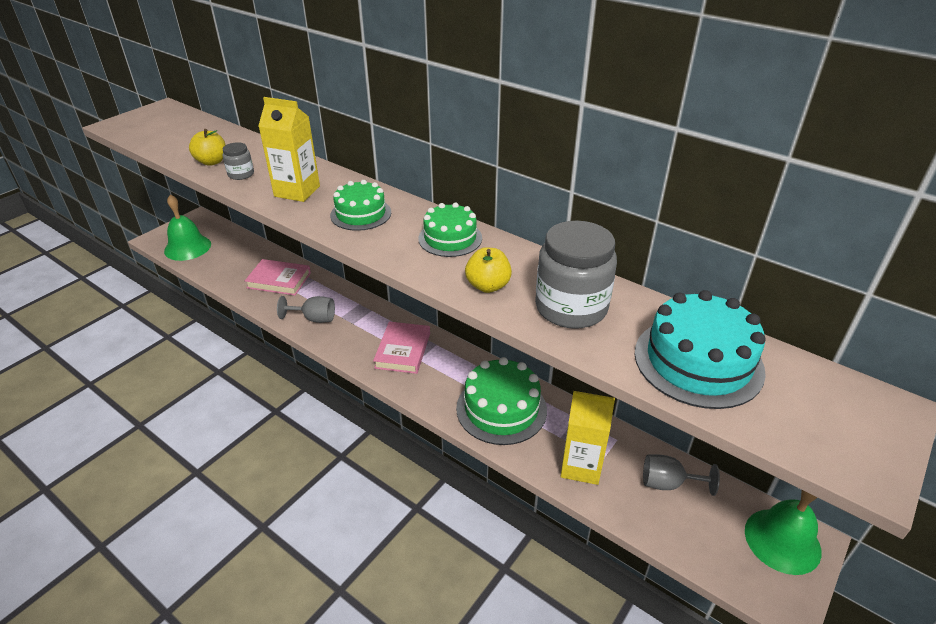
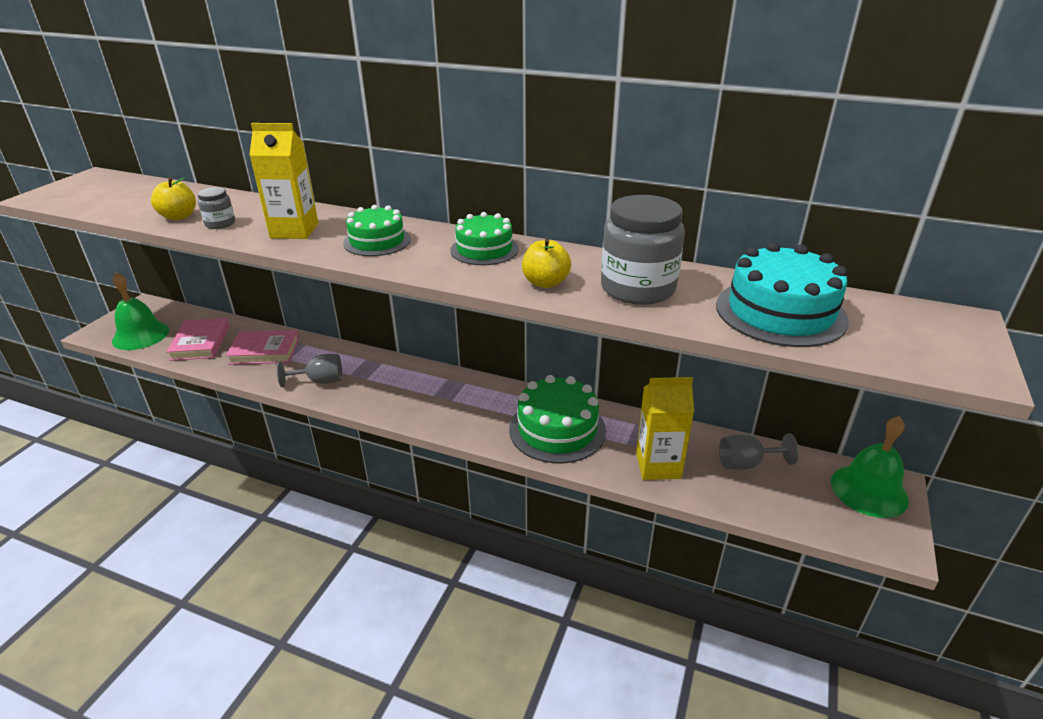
camera: 15 degrees left, 5 degrees down
(403, 350) = (431, 395): pink book -> pink book (200, 343)

